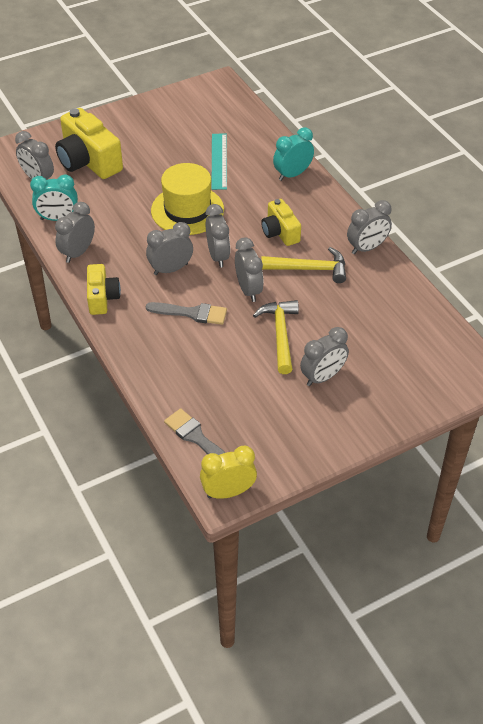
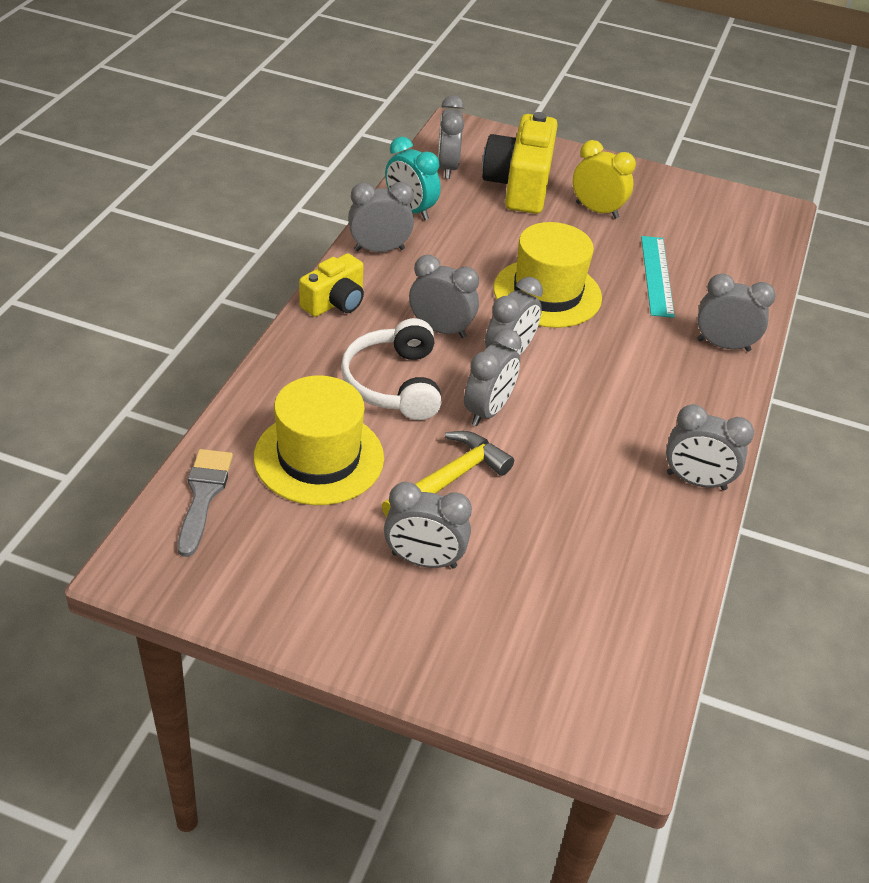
camera: 45 degrees right, 5 degrees down
(191, 313) = (393, 383): grey brush -> white headphones
(215, 375) = (319, 457): none -> yellow hat
(219, 161) = (657, 275): turquoise ruler -> turquoise ruler turned 45 degrees counterclockwise
(228, 492) = (143, 572): yellow clock -> yellow clock (597, 210)
(280, 232) = (615, 386): yellow camera -> none
(292, 174) = (723, 345): turquoise clock -> grey clock
(310, 269) = (590, 446): yellow hammer -> none

